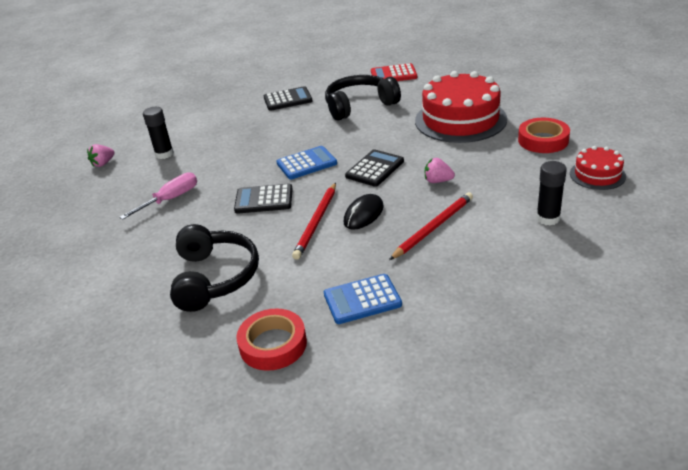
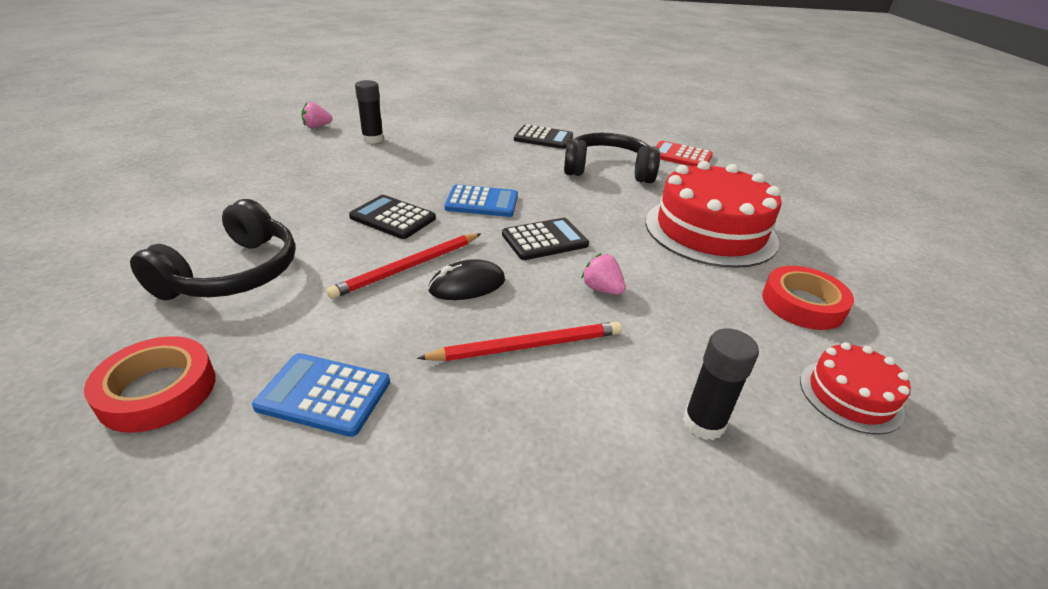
camera: 25 degrees right, 0 degrees up
(170, 199) = (317, 178): pink screwdriver -> none

